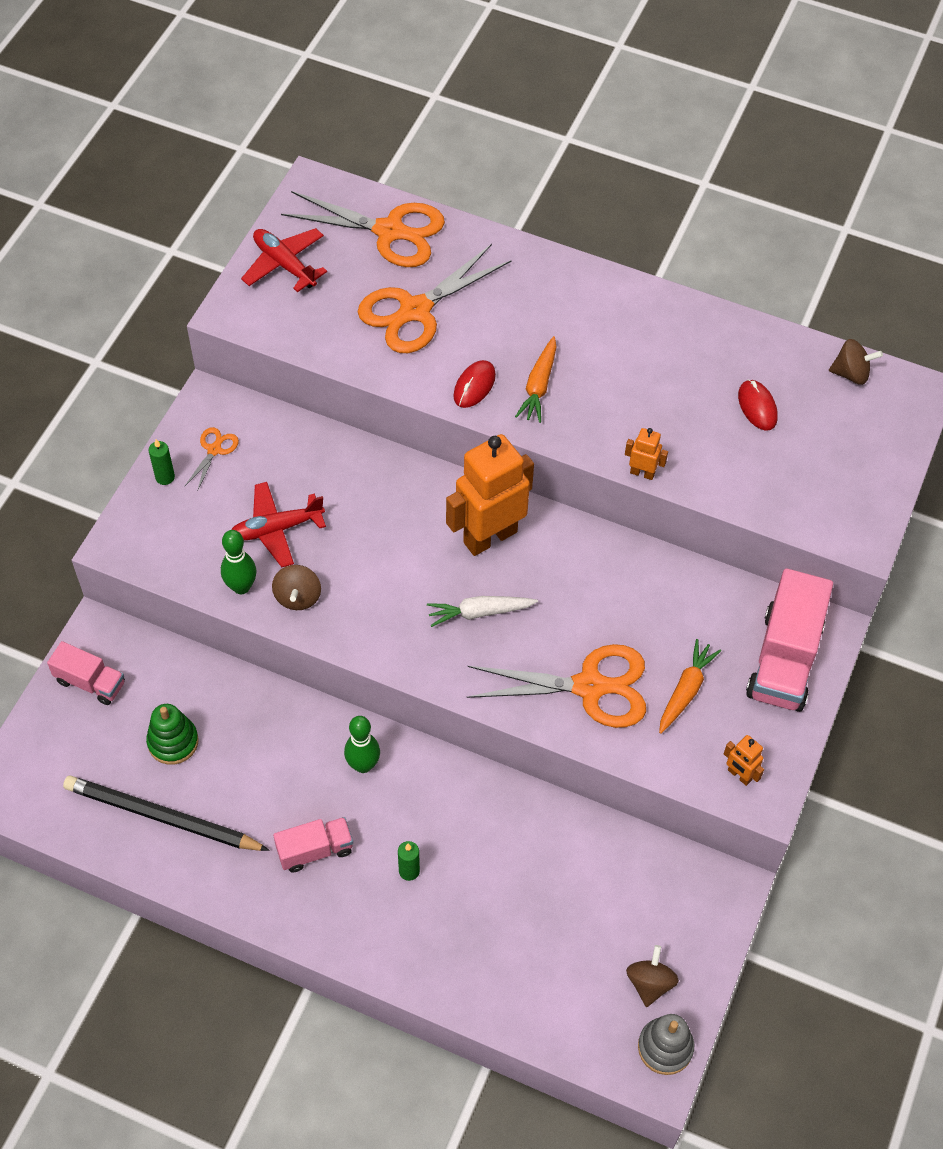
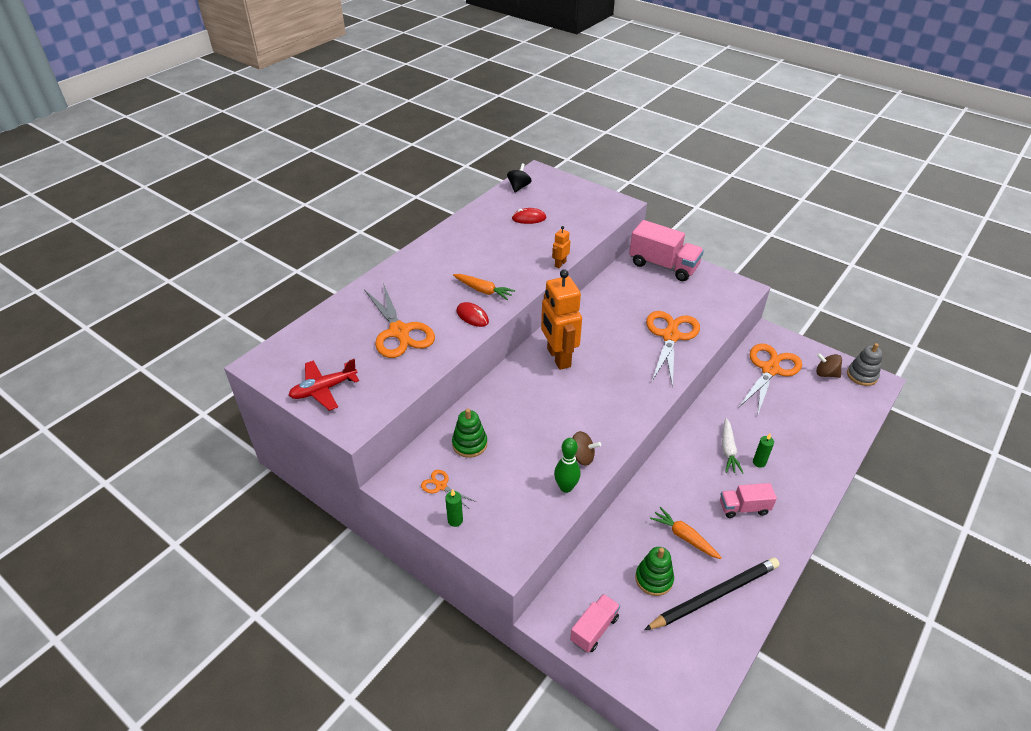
camera: 75 degrees left, 15 degrees down
(162, 817) = (714, 595): black pencil -> black pencil turned 150 degrees counterclockwise
(276, 529) = (522, 460): red plane -> none
(291, 464) = (469, 444): none -> green stacking toy
(315, 850) = (743, 508): pink truck -> pink truck turned 90 degrees counterclockwise
(363, 765) = (683, 472): green bowling pin -> none
(389, 231) = (325, 333): orange scissors -> orange scissors (770, 370)
(479, 612) = (612, 371): white carrot -> white carrot (728, 450)
(685, 690) = (677, 302): orange carrot -> orange carrot (684, 537)
(739, 775) = (730, 294): orange robot -> none
(851, 373) = (519, 187): brown spinning top -> black spinning top

